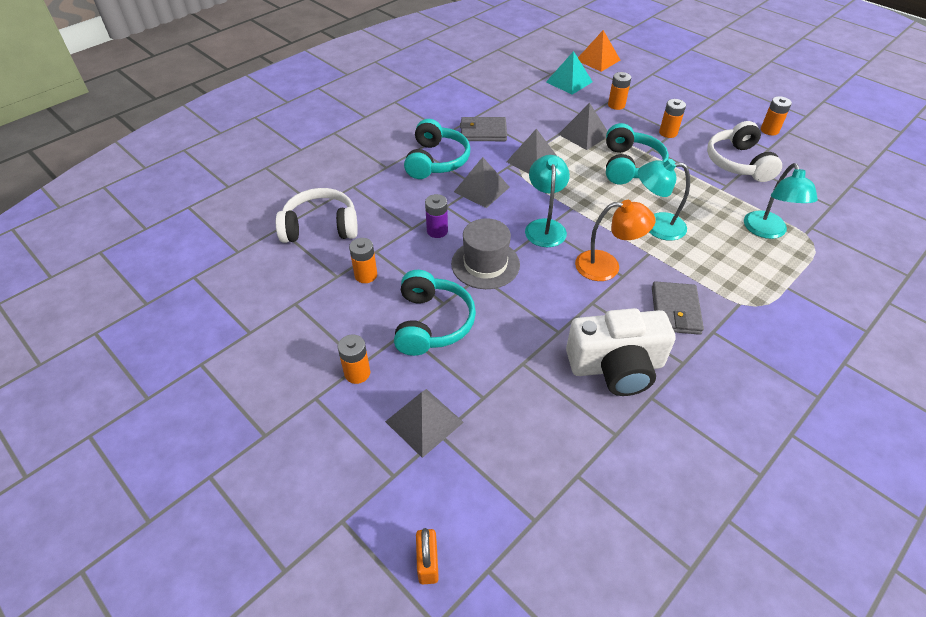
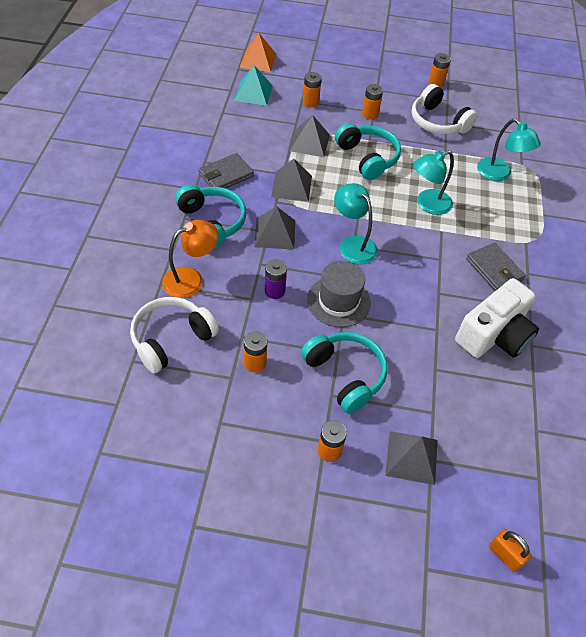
camera: 40 degrees left, 5 degrees up
(607, 266) = (424, 257): orange lamp -> orange lamp (191, 279)

